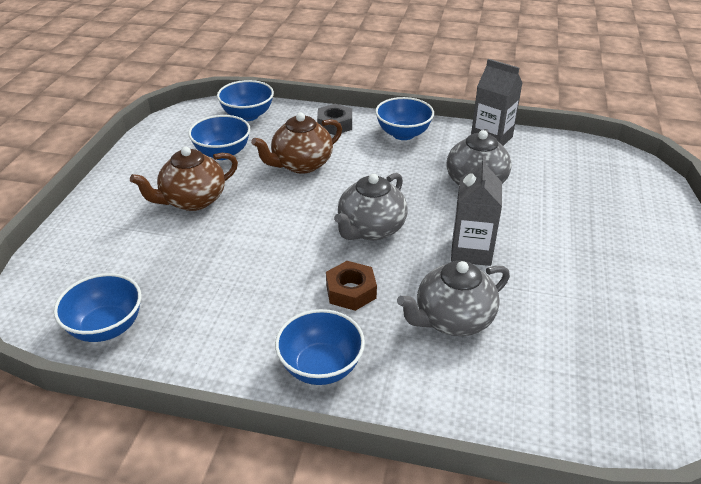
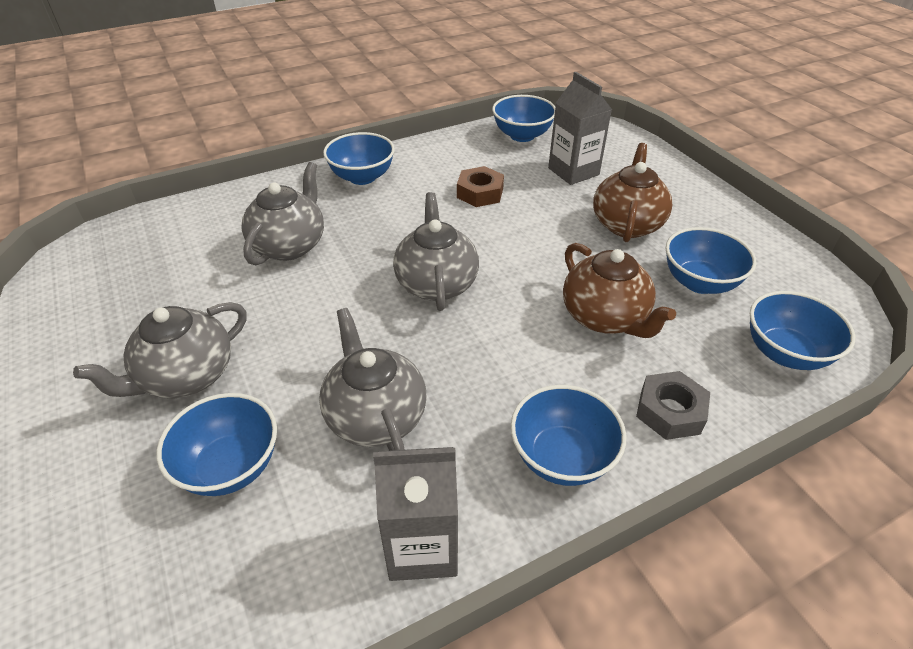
camera: 140 degrees right, 5 degrees up
(301, 164) = (605, 317): brown teapot -> brown teapot turned 135 degrees clockwise
(351, 291) = (393, 225): brown nut -> brown nut (480, 193)
(471, 251) = (315, 314): grey carton -> grey carton (573, 171)
(566, 198) = (230, 466): none -> blue bowl
(580, 253) = (186, 376): none -> grey teapot

